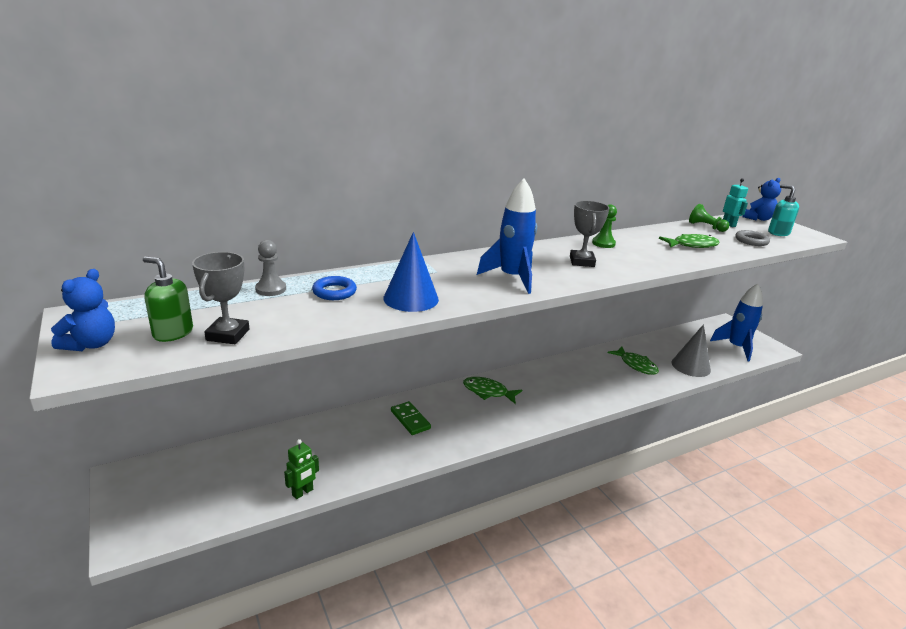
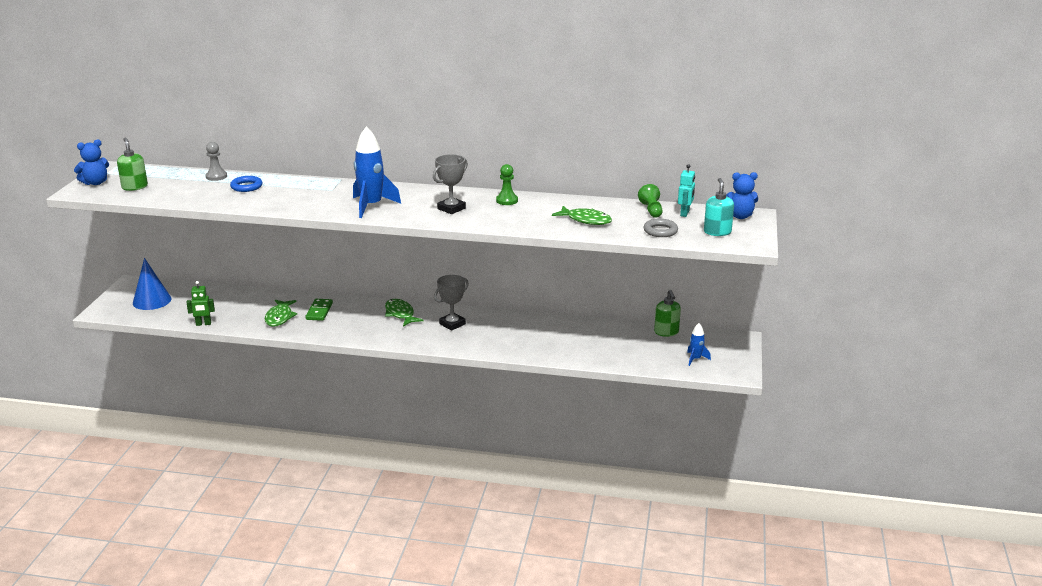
camera: 40 degrees right, 0 degrees up
(228, 335) = (156, 194): grey trophy -> grey trophy (452, 324)
(411, 298) = (281, 201): blue cone -> blue cone (152, 301)
(636, 365) = (559, 338): green fish -> green fish (279, 317)
(684, 333) = (666, 332): none -> green soap dispenser
(690, 366) = (611, 355): grey cone -> none
(736, 347) = (695, 359): blue rocket -> blue rocket, size x0.51

